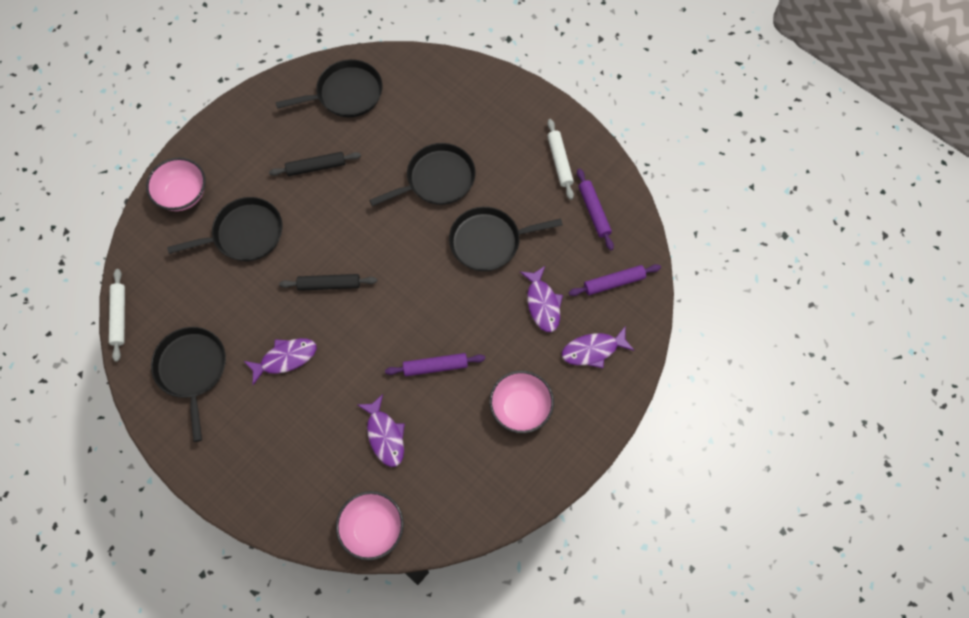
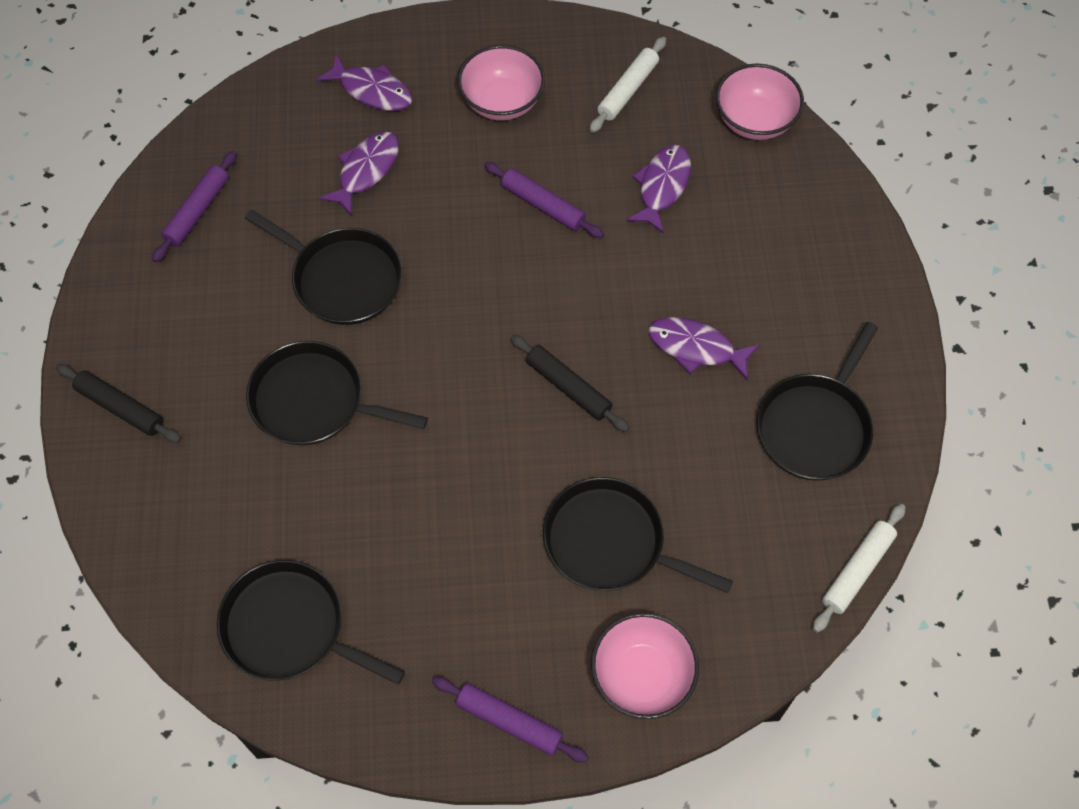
camera: 135 degrees left, 5 degrees down
(316, 167) = (436, 553): black rolling pin -> black rolling pin (120, 408)
(559, 162) = (159, 295): white rolling pin -> white rolling pin (628, 90)
(614, 282) = (272, 129): purple rolling pin -> purple rolling pin (509, 722)

